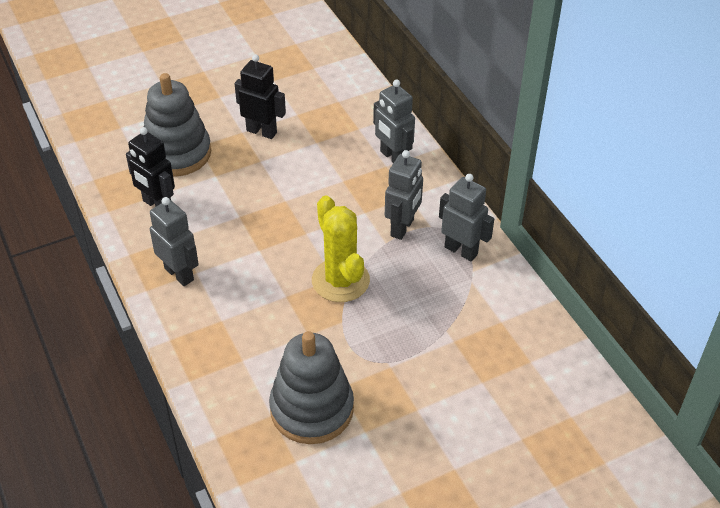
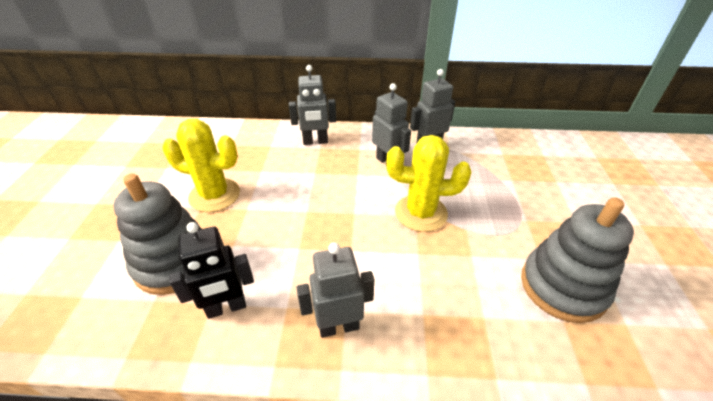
camera: 60 degrees left, 5 degrees down
(262, 131) = (214, 195): black robot -> yellow cactus

